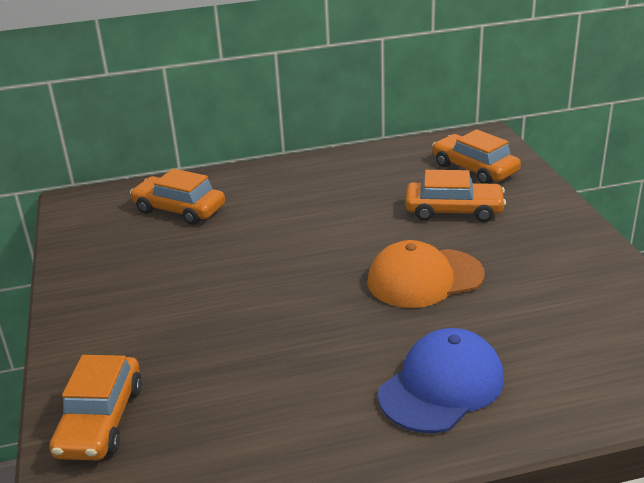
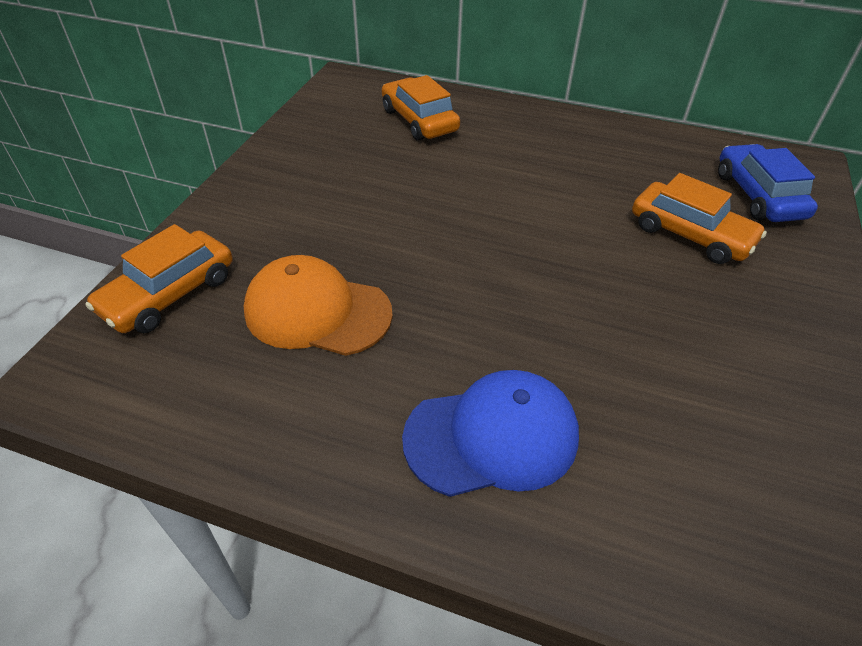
camera: 30 degrees right, 15 degrees up
(424, 278) = (587, 298): orange cap -> orange cap (317, 311)
(474, 169) = (758, 195): orange car -> blue car

